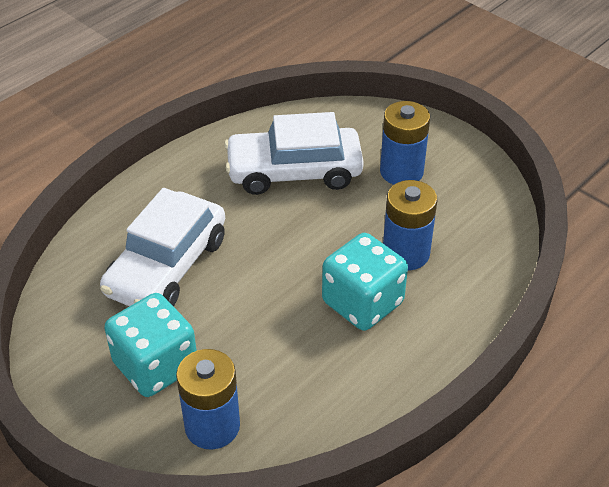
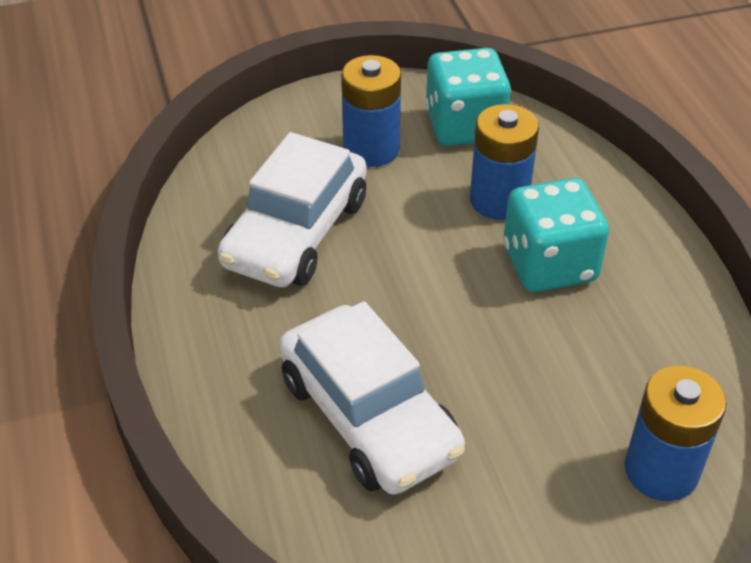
camera: 60 degrees left, 0 degrees up
(155, 365) = (534, 492): turquoise dice -> turquoise dice (464, 126)

